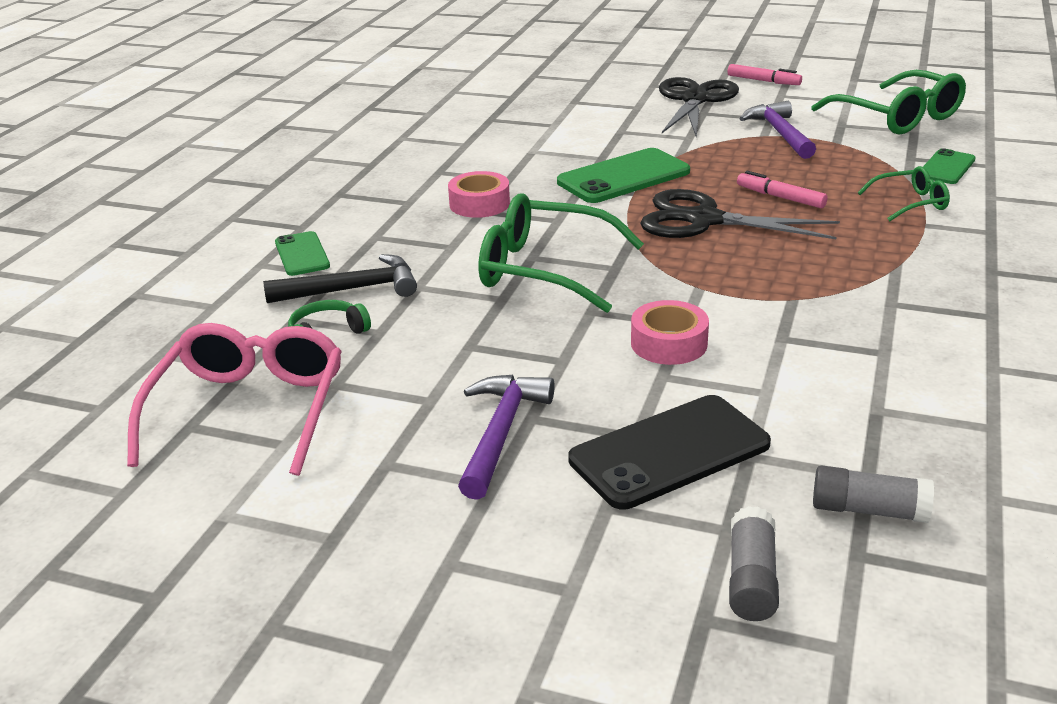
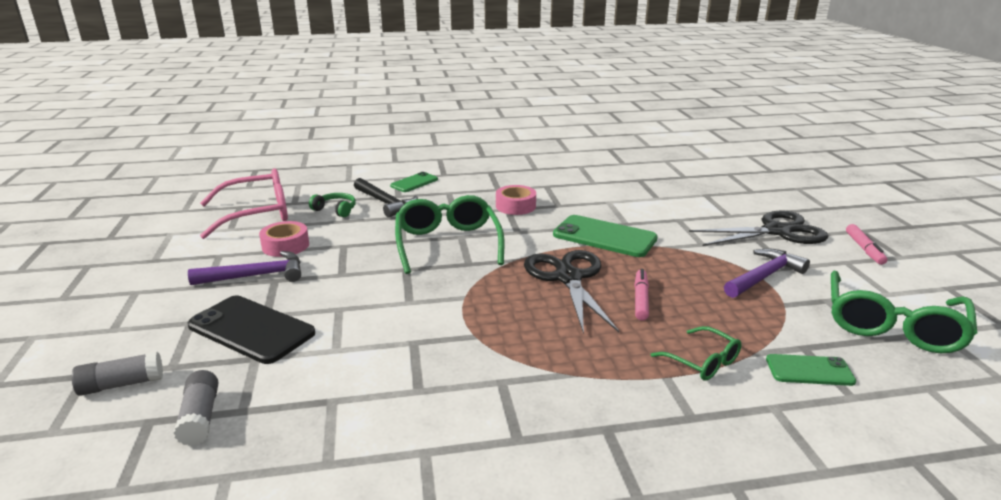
camera: 60 degrees right, 5 degrees down
(669, 343) = (380, 302): pink tape -> pink tape (285, 246)

